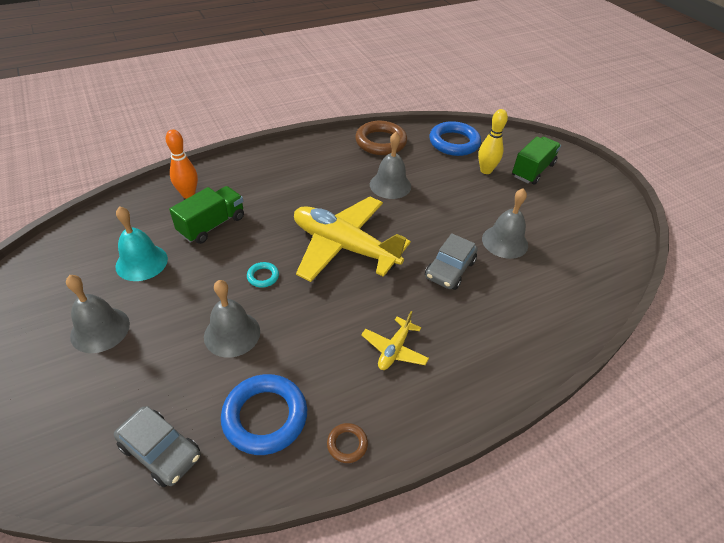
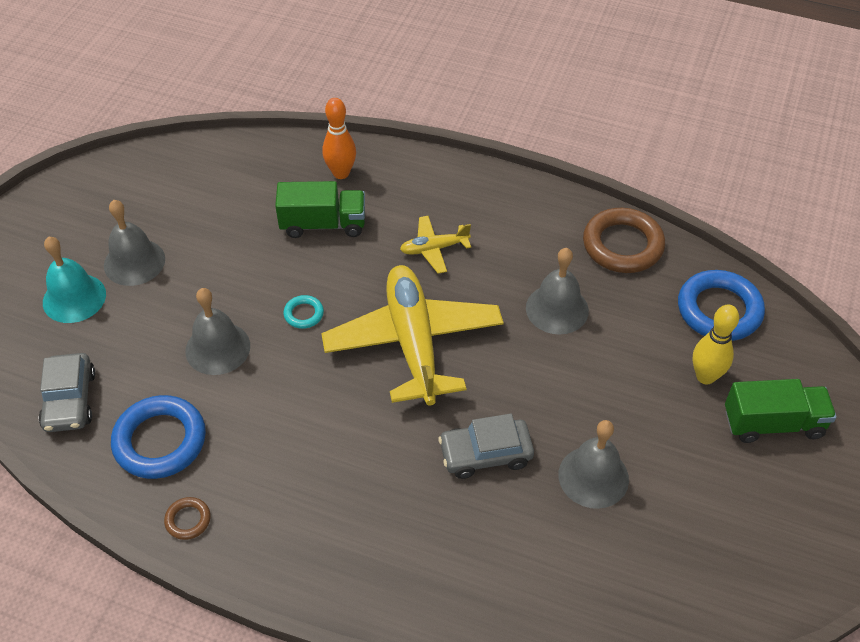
camera: 50 degrees right, 5 degrees up
(141, 262) = (226, 220): turquoise bell -> turquoise bell (74, 298)
(394, 349) = (325, 481): yellow plane -> yellow plane (434, 249)

